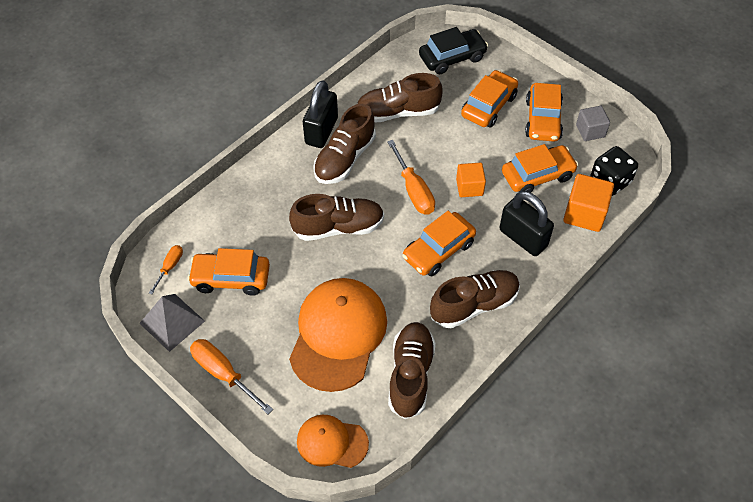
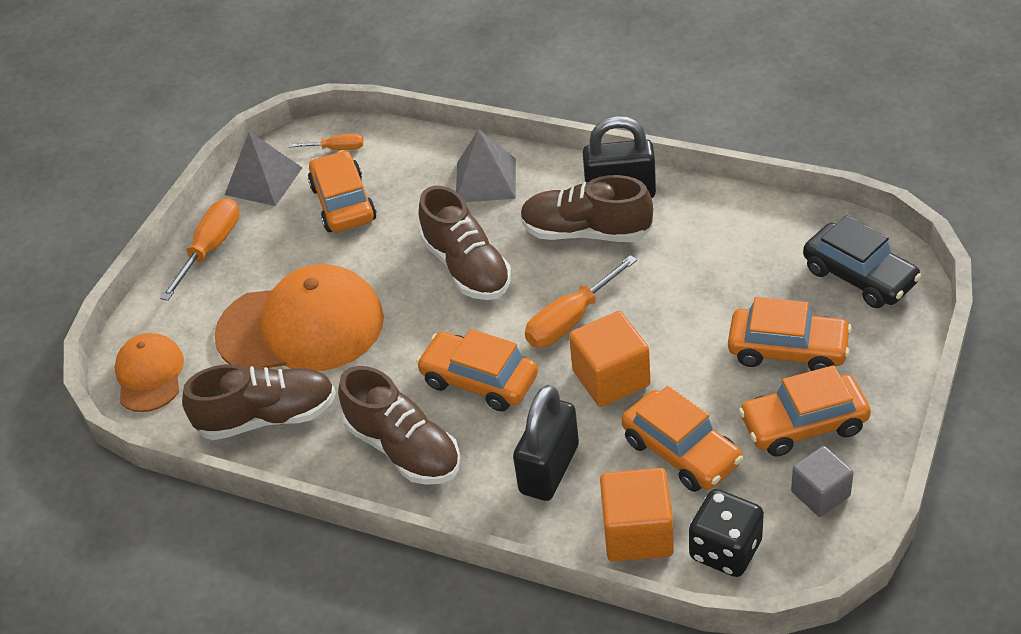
camera: 75 degrees right, 10 degrees down
(263, 193) = (485, 180): none -> grey pyramid
(398, 112) = (705, 255): brown shoe -> none
(469, 187) = (611, 378): orange cube -> orange cube, size x1.50

